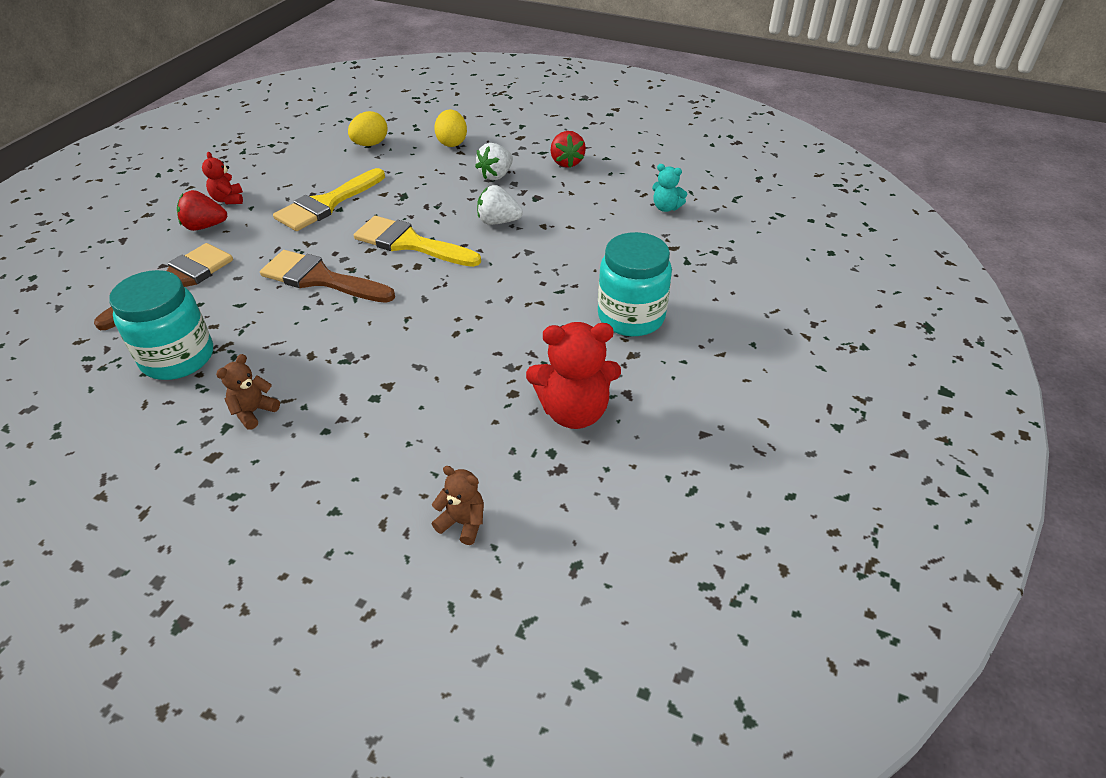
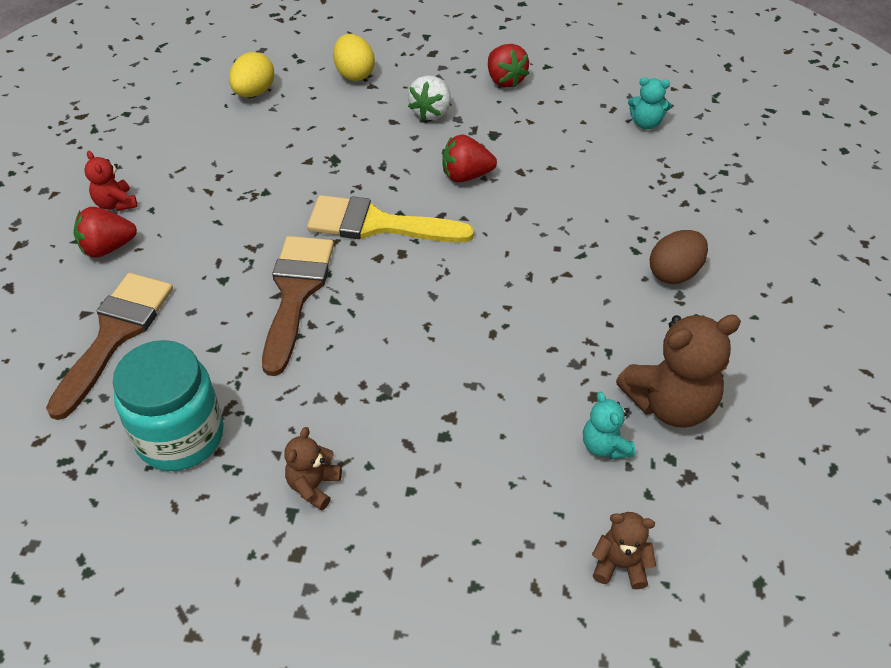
camera: 15 degrees left, 5 degrees up
(320, 279) = (295, 293): brown brush -> brown brush turned 90 degrees clockwise
(327, 204) = (246, 187): yellow brush -> none
(498, 221) = (466, 175): white strawberry -> red strawberry
(500, 431) = (605, 446): none -> turquoise teddy bear
(574, 411) = (670, 404): red teddy bear -> brown teddy bear
(631, 317) = (674, 273): turquoise jar -> brown egg

